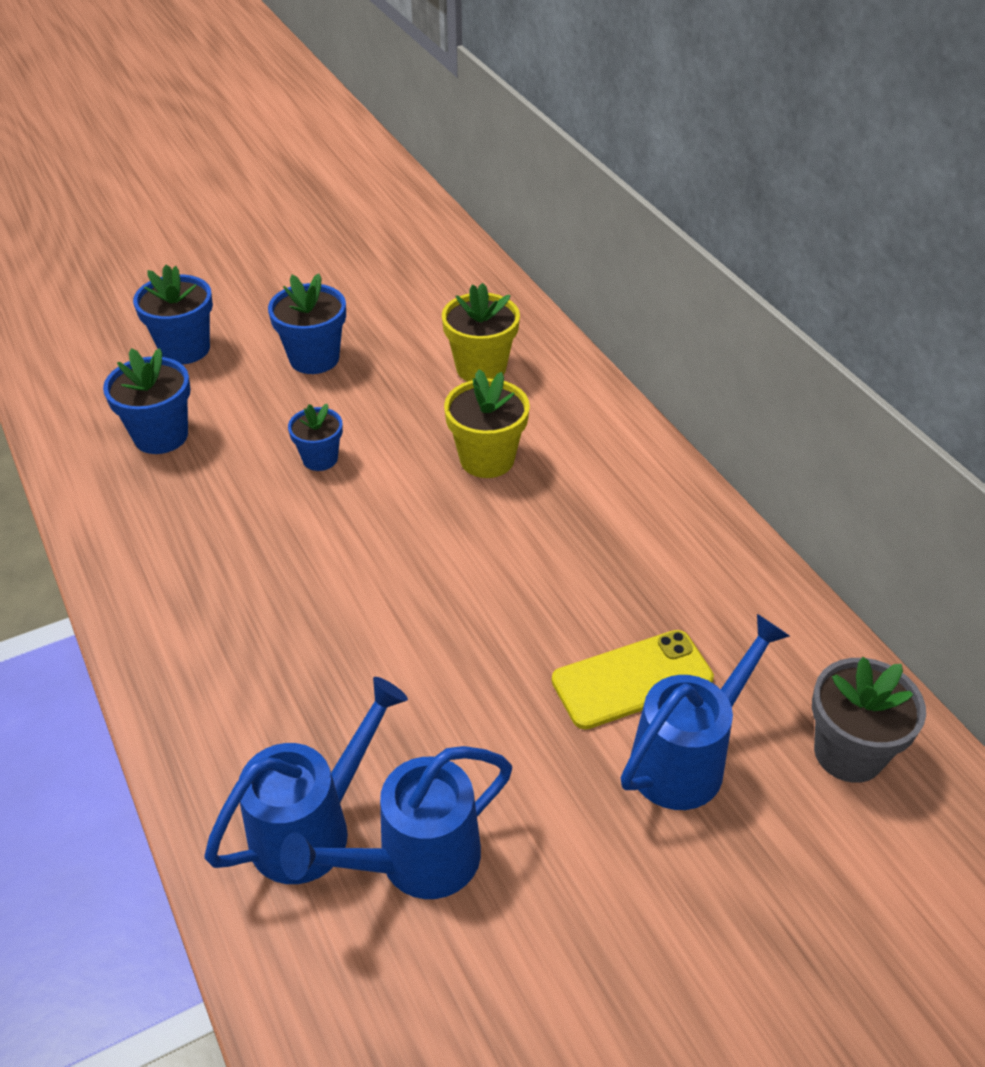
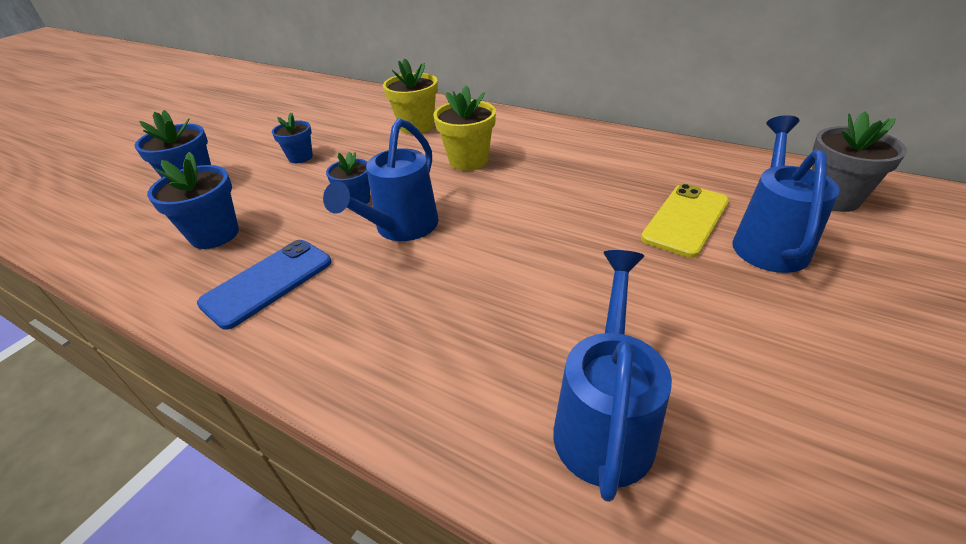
camera: 30 degrees left, 5 degrees down
(167, 525) = (268, 282): none -> blue phone
(314, 358) = (300, 157): blue flower pot -> blue flower pot, size x0.64
(415, 861) = (705, 396): blue watering can -> blue watering can (401, 228)

